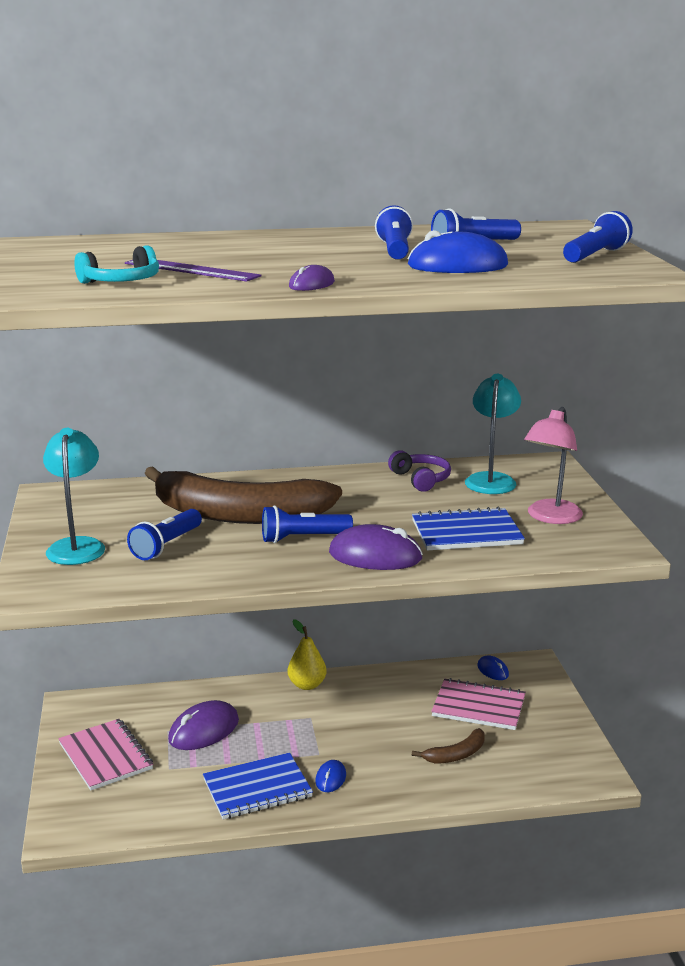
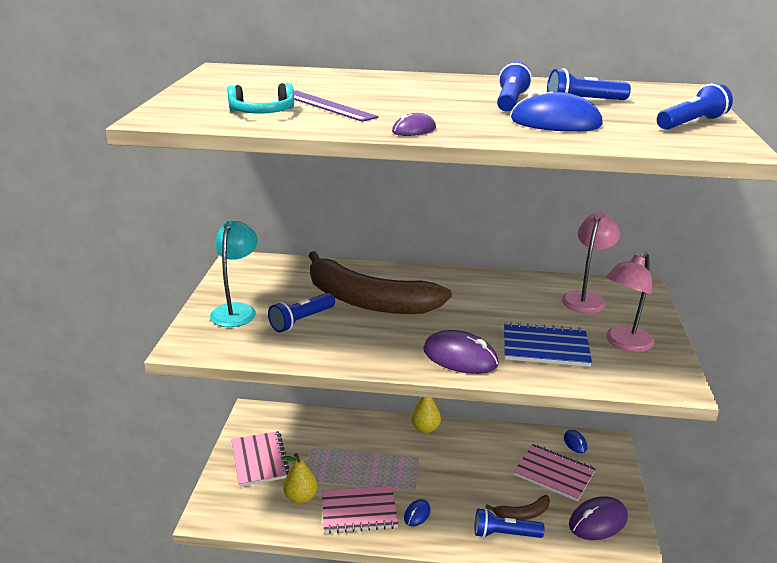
camera: 15 degrees right, 5 degrees up
(176, 787) = (300, 497): none -> yellow pear
(203, 730) = (336, 452): purple mouse -> purple mouse (597, 521)
(257, 788) = (359, 511): blue notebook -> pink notebook
(303, 538) = (409, 331): blue flashlight -> blue flashlight (504, 534)
(421, 479) = (526, 289): purple headphones -> none
(491, 479) = (585, 298): turquoise lamp -> pink lamp

